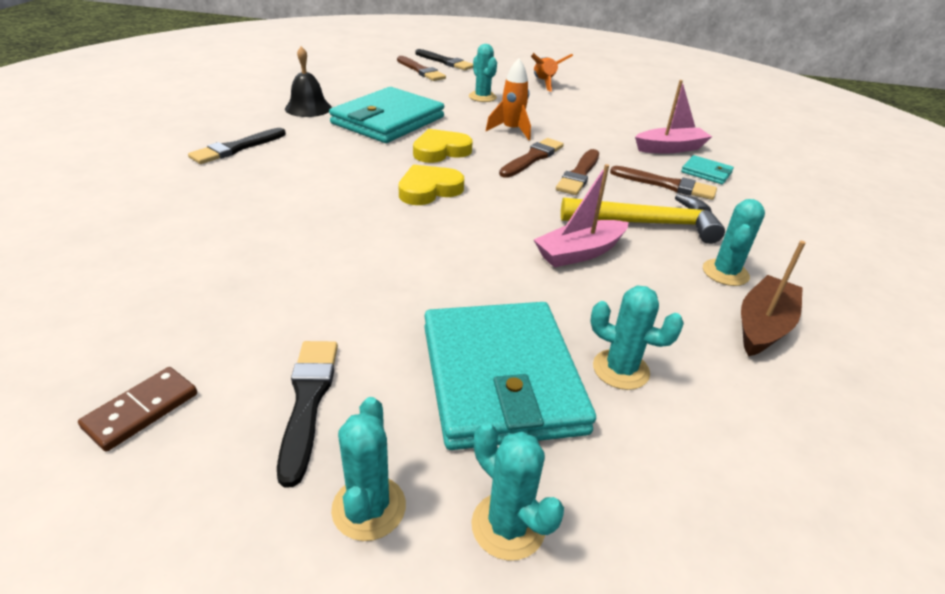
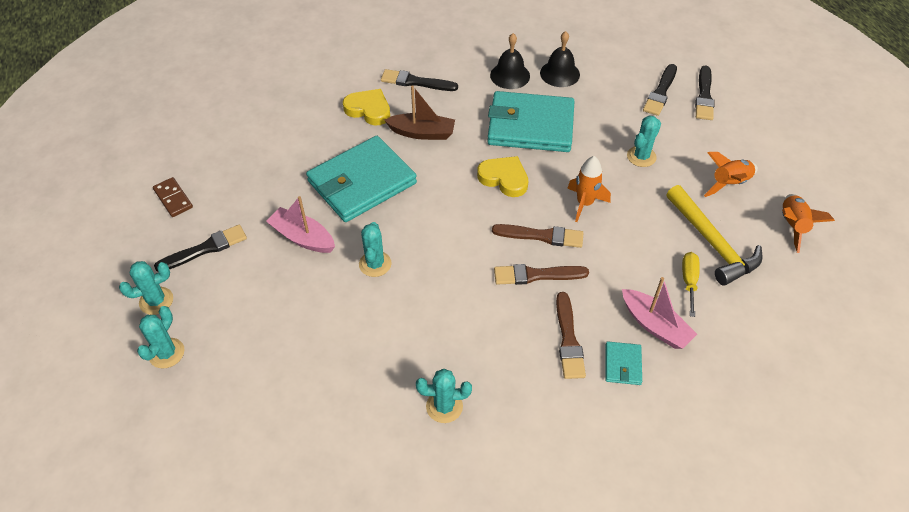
camera: 65 degrees right, 15 degrees up
(141, 410) = (173, 198): brown domino -> brown domino turned 45 degrees clockwise
(341, 91) = (559, 73): none -> black bell
(421, 71) = (660, 92): brown brush -> black brush
(429, 190) = (437, 199): yellow heart -> yellow heart (368, 110)
(500, 378) = (259, 315): turquoise wallet -> turquoise wallet (362, 182)
(579, 253) = (411, 312): pink boat -> pink boat (302, 237)
(603, 81) = (792, 226): none -> orange rocket
(620, 369) = (295, 368): turquoise cactus -> turquoise cactus (375, 264)
(631, 124) = (689, 281): none -> yellow screwdriver
(647, 224) = (485, 341): yellow hammer -> yellow hammer (712, 243)
(763, 326) = (386, 439): brown boat -> brown boat (422, 133)

